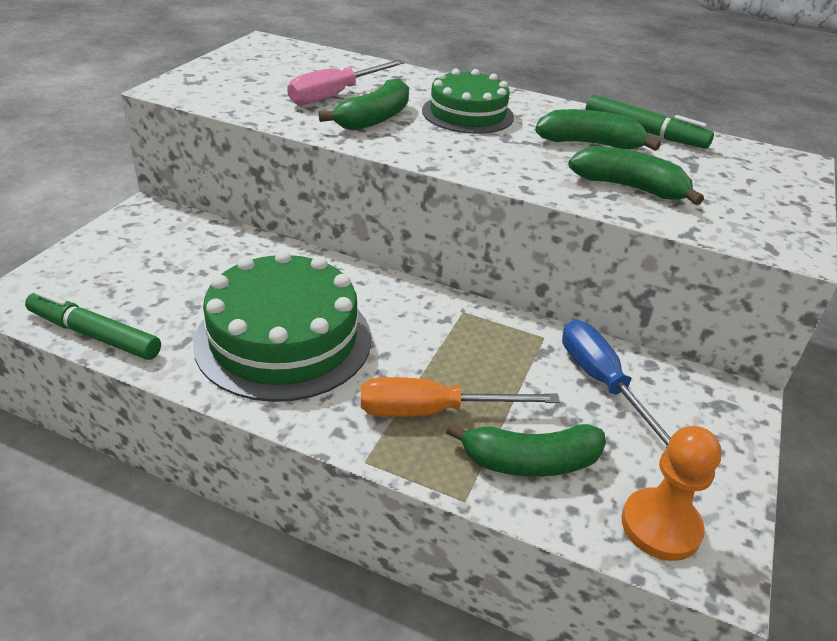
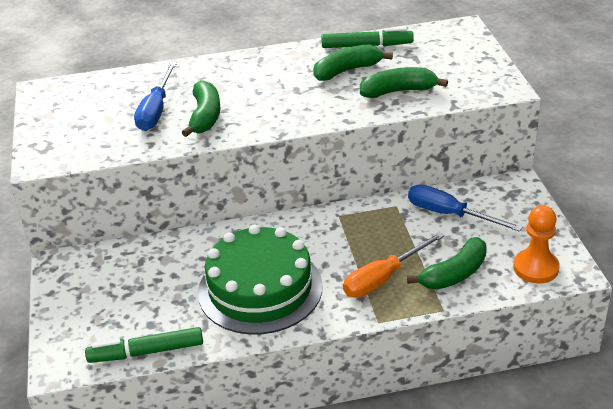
camera: 30 degrees left, 0 degrees up
(336, 95) = (156, 110): pink screwdriver -> blue screwdriver
(467, 114) = (254, 83): green cake -> none

